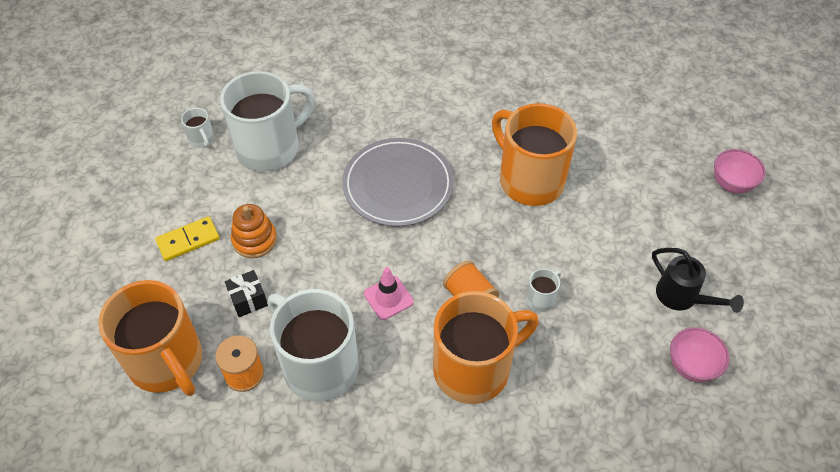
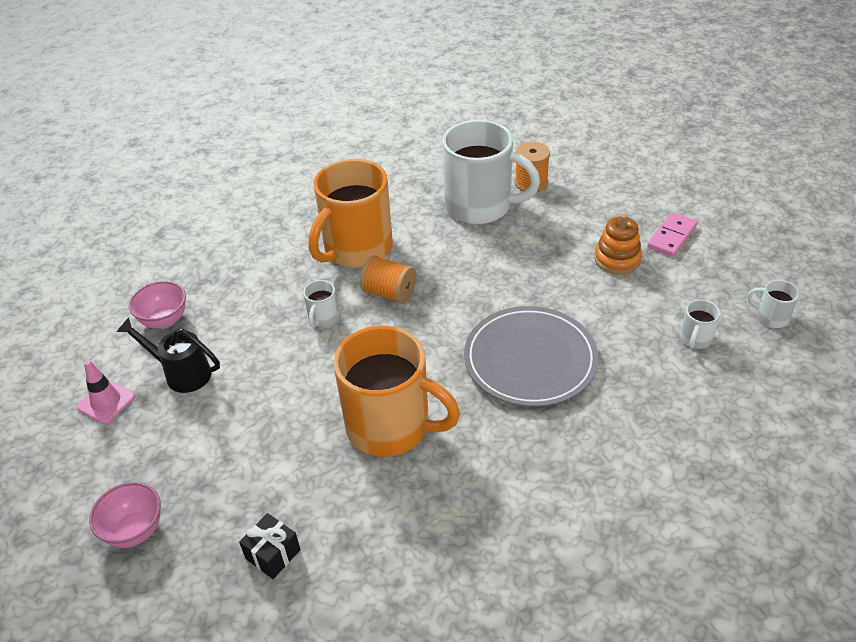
camera: 155 degrees right, 10 degrees down
(167, 362) = (592, 168): orange mug -> none
(188, 240) = (671, 236): yellow domino -> pink domino
(248, 300) = (575, 220): black gift -> black gift (273, 554)
(270, 148) = (695, 339): white mug -> white mug, size x0.41
(388, 298) = (461, 266): pink traffic cone -> pink traffic cone (106, 402)

